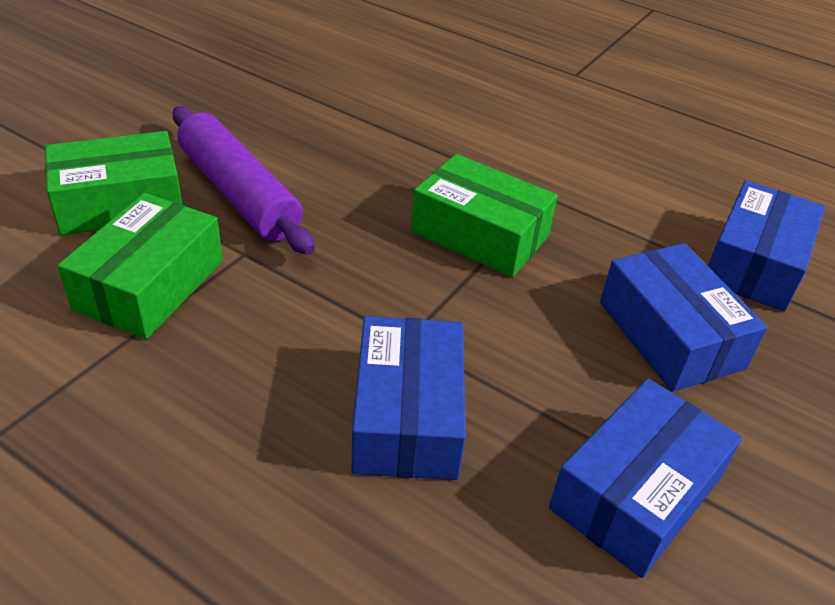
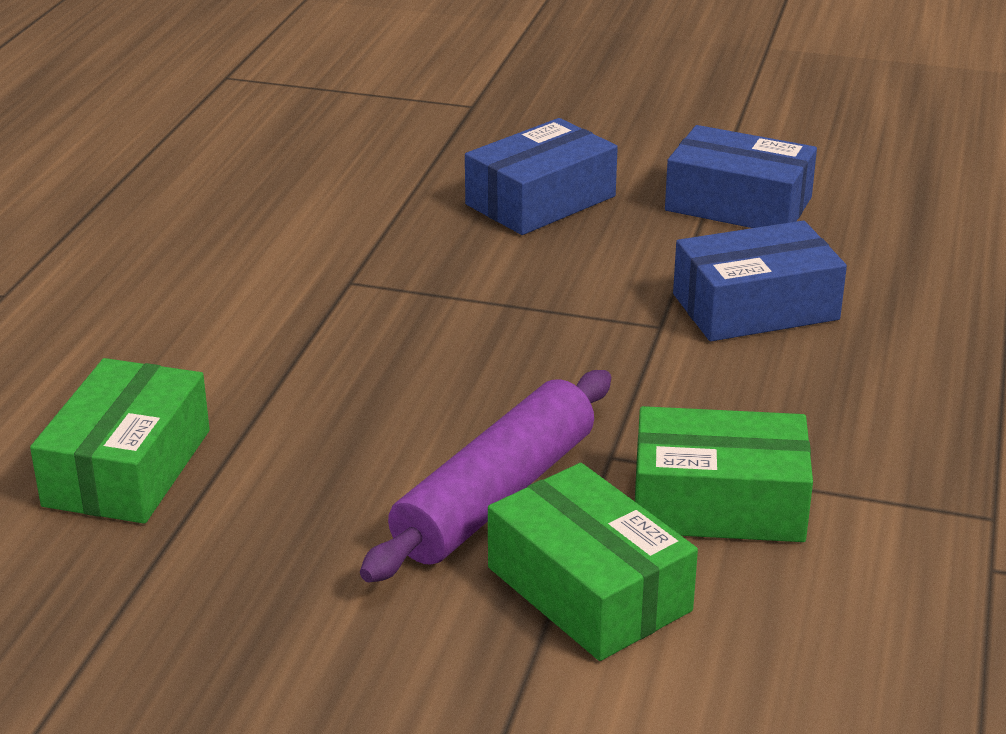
camera: 105 degrees left, 10 degrees down
(480, 234) = (456, 312): green box -> green box (128, 468)
(754, 263) = (396, 166): blue box -> none

